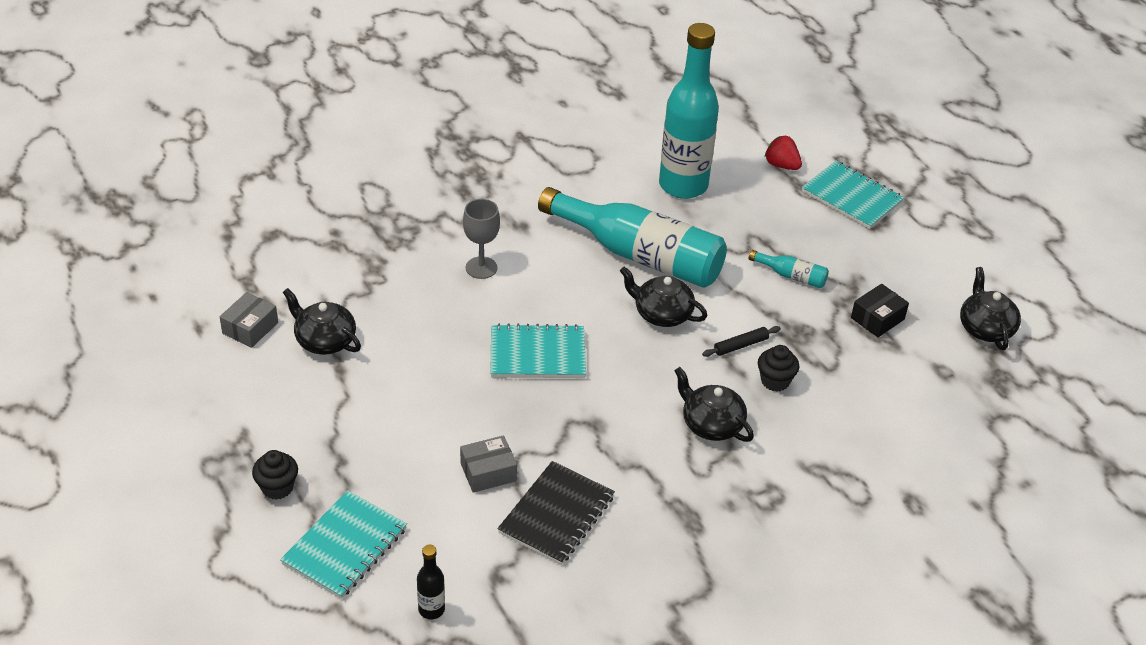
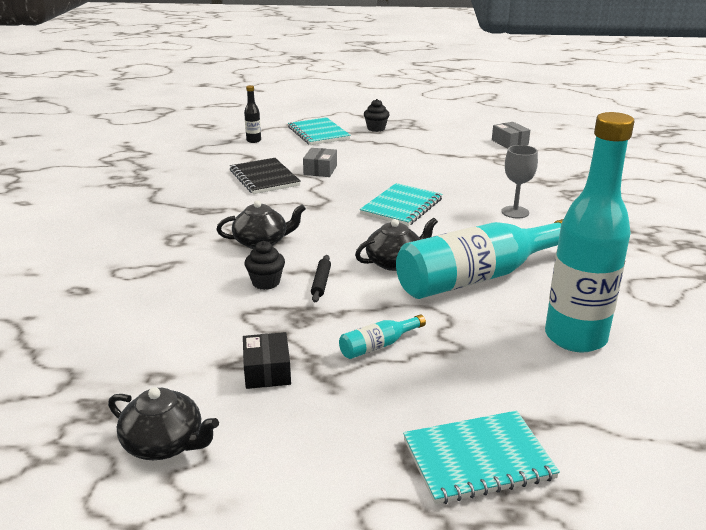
camera: 125 degrees right, 15 degrees down
(324, 340) = (480, 156): black teapot -> none
(781, 165) = (581, 427): red strawberry -> none

